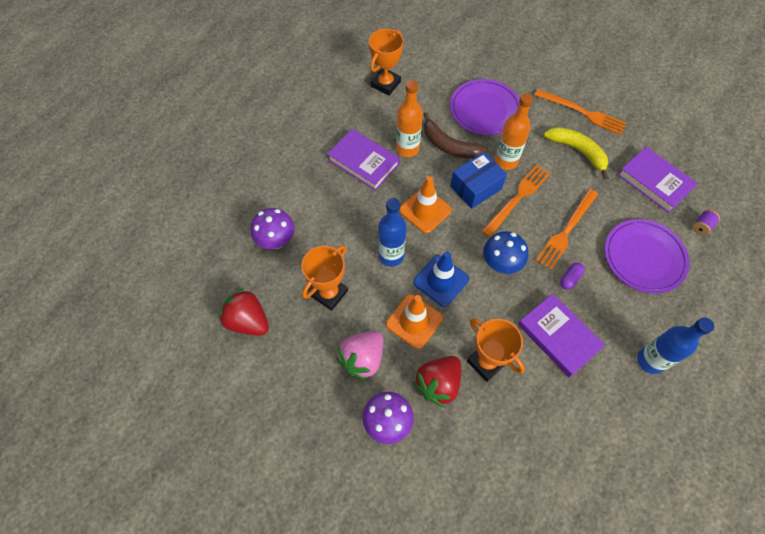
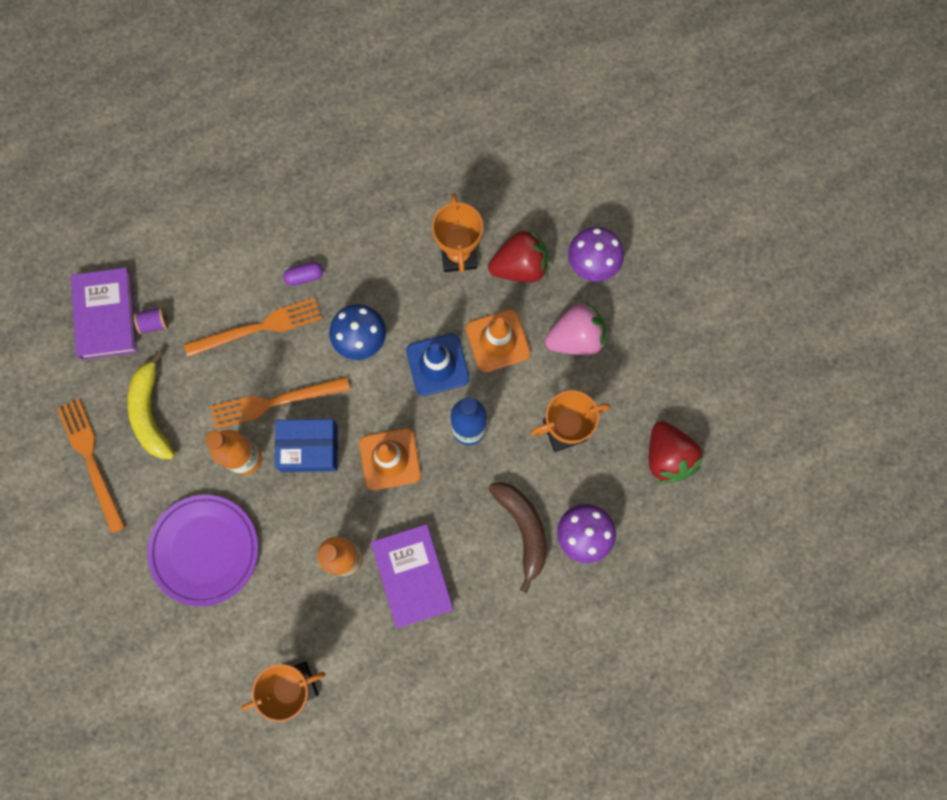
camera: 145 degrees left, 15 degrees up
(449, 145) = (292, 528): brown banana -> brown banana (523, 529)
(558, 336) = (369, 231): purple book -> none
(644, 257) = (208, 245): purple plate -> none
(650, 361) = (304, 153): blue bottle -> none
(701, 227) = (114, 234): purple spool -> purple spool (154, 323)

